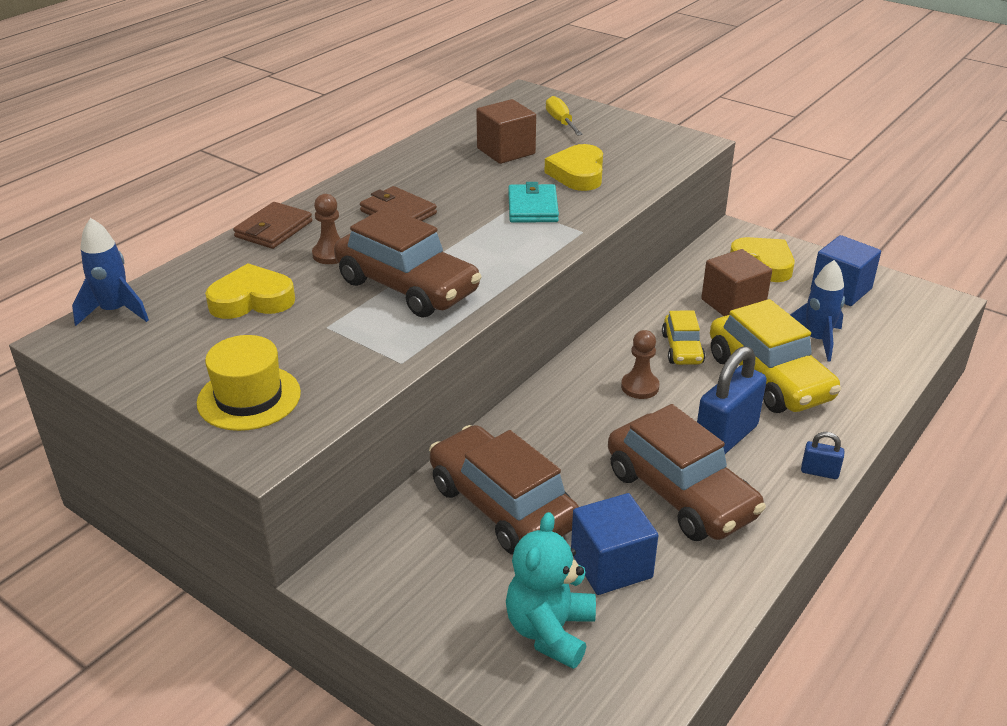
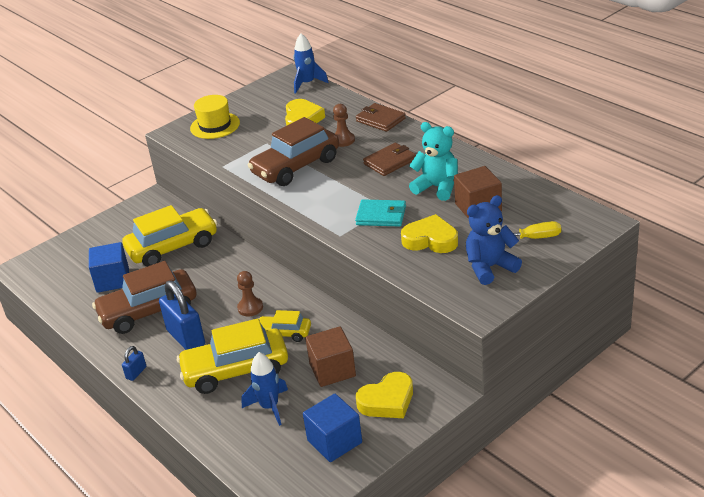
camera: 105 degrees right, 0 degrees up
(502, 505) = (173, 247): brown car -> yellow car
(550, 631) = (85, 257): turquoise teddy bear -> turquoise teddy bear (437, 187)
(620, 140) = (490, 267): none -> blue teddy bear

